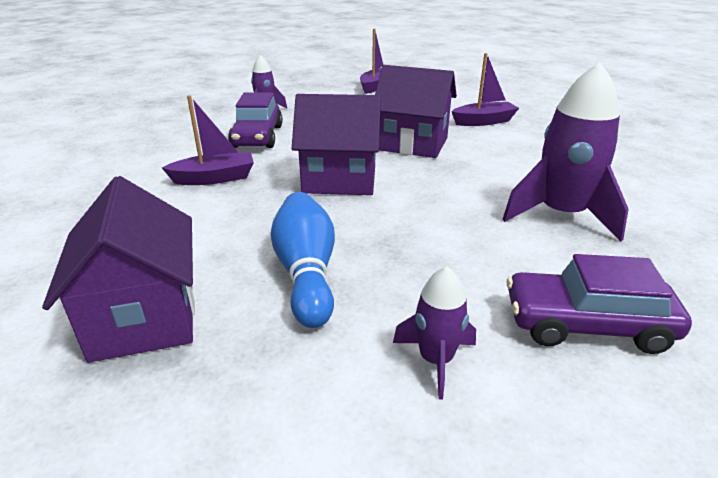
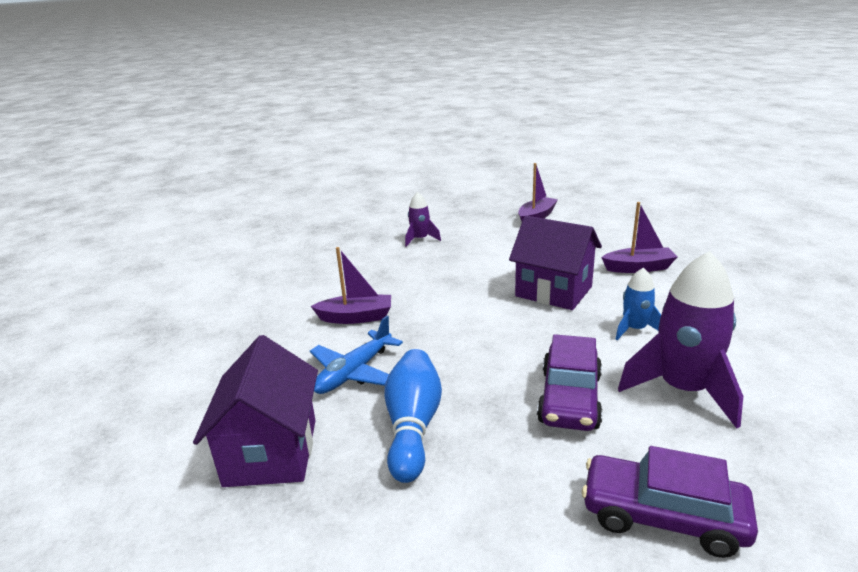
camera: 15 degrees right, 5 degrees down
(225, 229) = (354, 372): none -> blue plane
(257, 137) = (405, 273): purple car -> purple car (569, 399)
(339, 180) = (469, 328): purple house -> none
(436, 360) = (504, 529): purple rocket -> none
(499, 169) = (635, 329): none -> blue rocket

